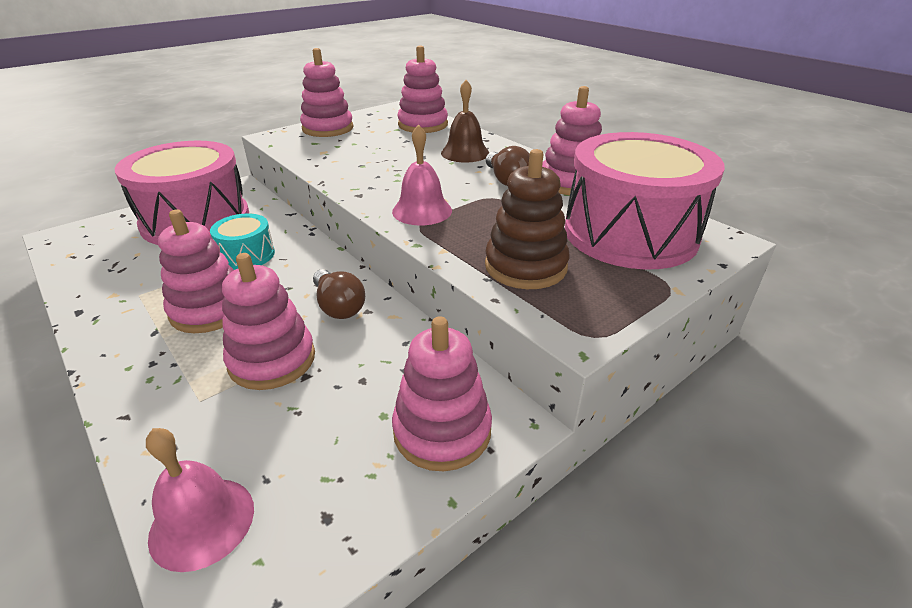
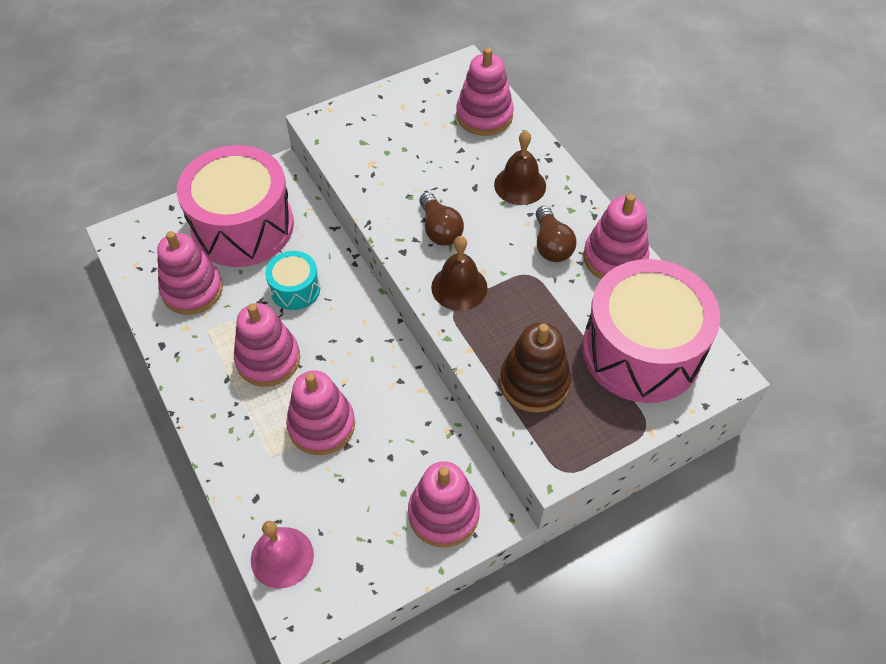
camera: 10 degrees right, 20 degrees up
(328, 128) = (378, 111): pink stacking toy -> pink stacking toy (192, 290)
(338, 306) = (376, 371): brown light bulb -> brown light bulb (439, 229)
(422, 211) = (459, 287): pink bell -> brown bell

